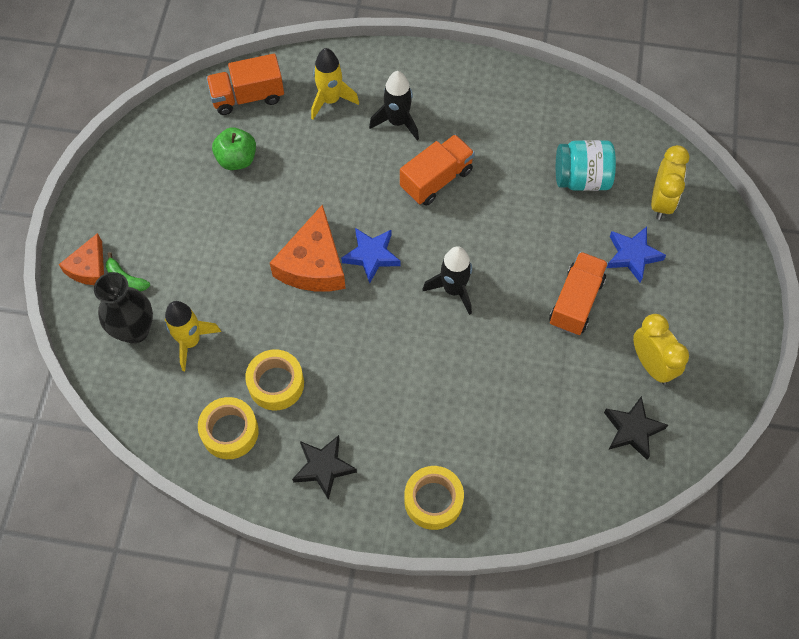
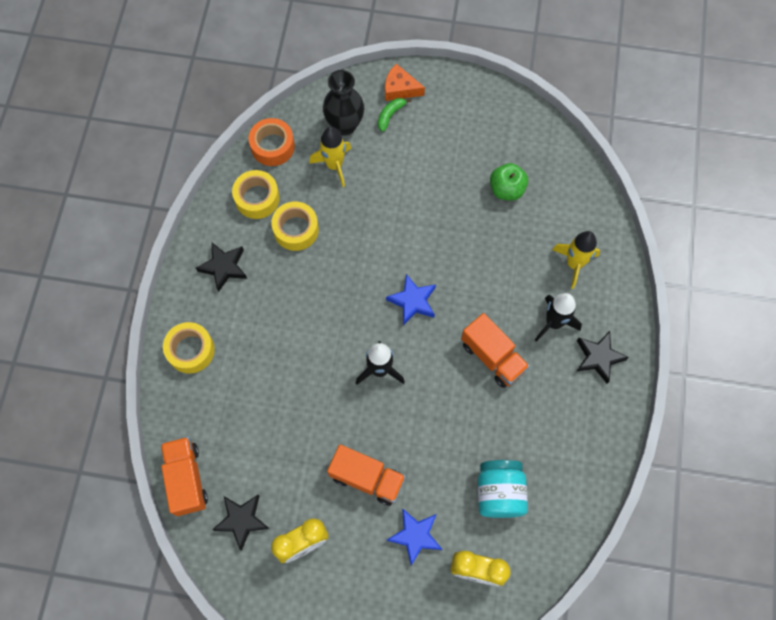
camera: 90 degrees right, 5 degrees up
(156, 416) = (272, 146): none -> orange tape
(247, 96) = (573, 195): orange truck -> orange truck (186, 479)
(313, 264) = (404, 254): orange cheese -> none
(435, 85) = (598, 357): none -> black star

